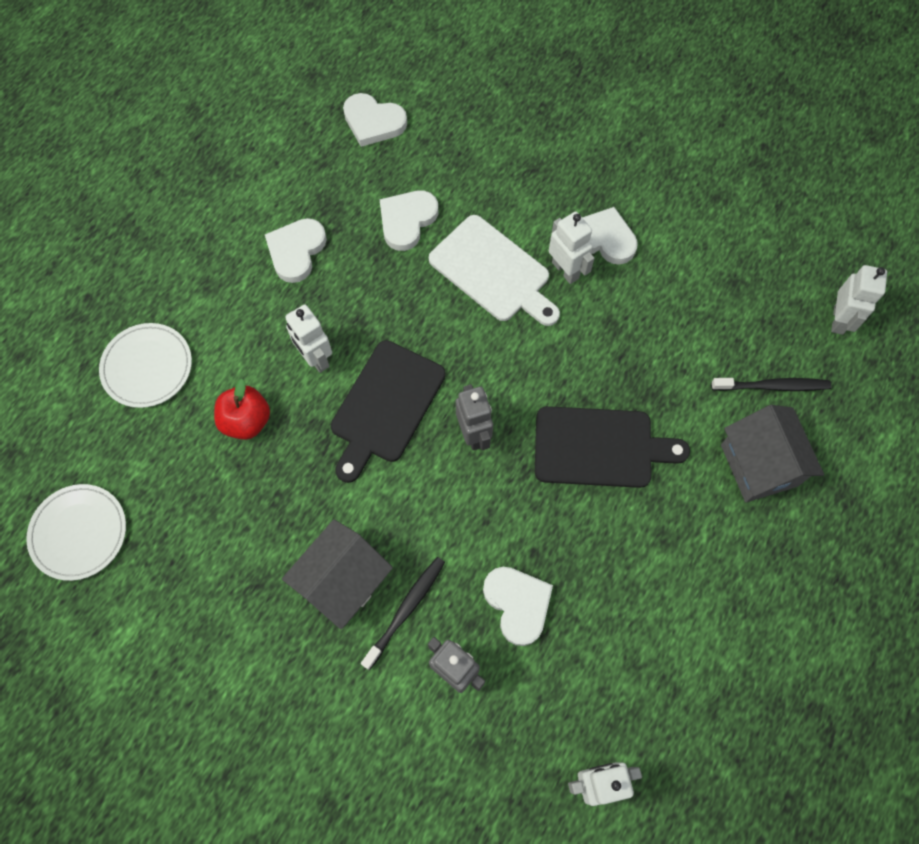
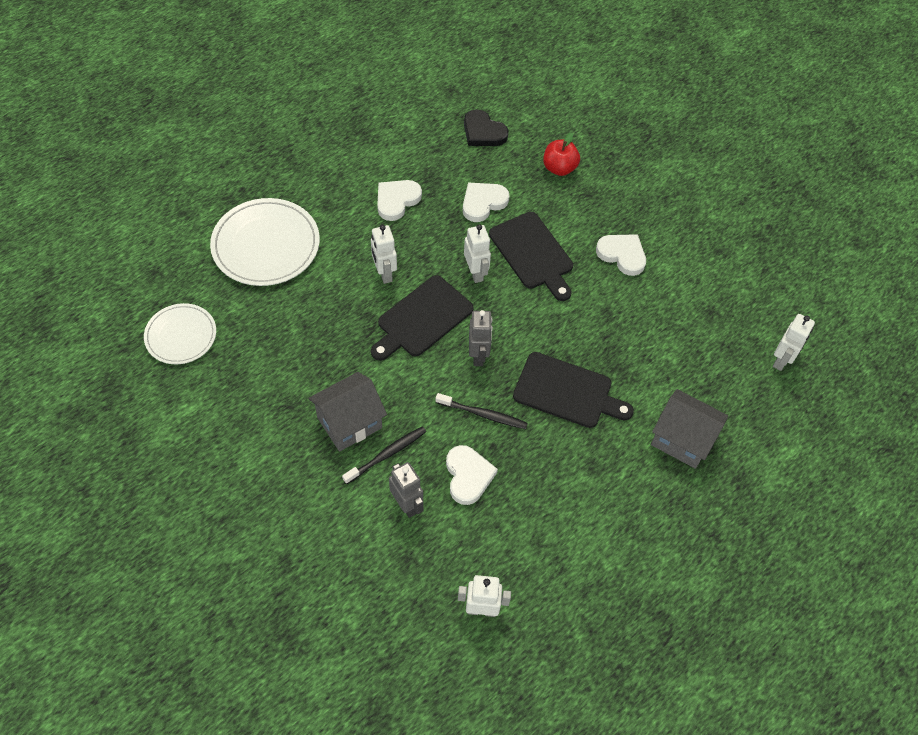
camera: 15 degrees right, 10 degrees down
(147, 367) = (266, 245): white plate -> white plate, size x1.60
(246, 421) = (321, 299): red apple -> red apple (559, 168)
(373, 122) = (483, 132): white heart -> black heart
(493, 271) = (533, 253): white cutting board -> black cutting board
(565, 270) = (586, 268): white robot -> white robot (476, 273)
(759, 465) = (682, 439): grey house -> grey house turned 60 degrees counterclockwise
(772, 386) = (713, 390): black toothbrush -> black toothbrush (483, 414)

